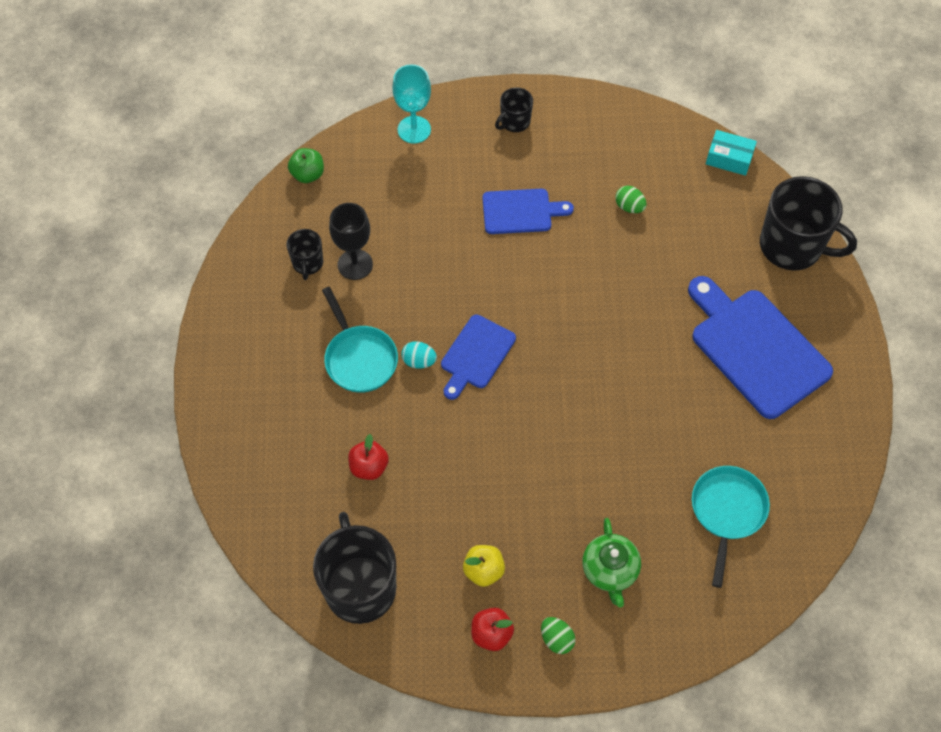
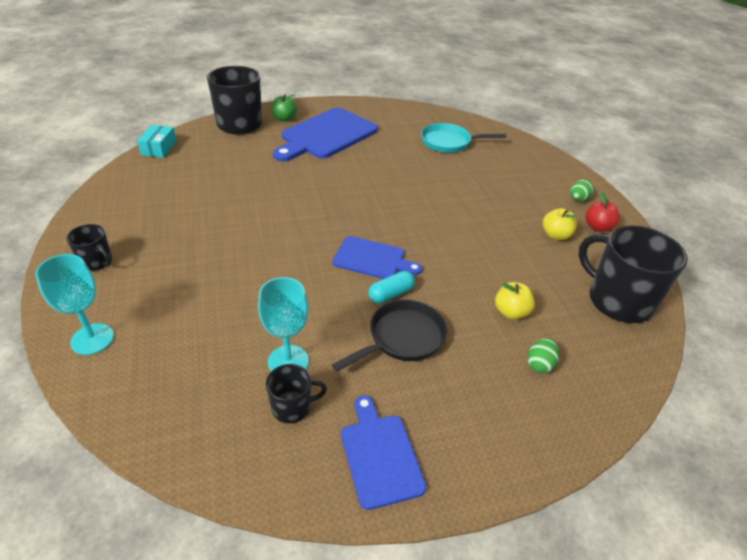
camera: 105 degrees left, 20 degrees down
(308, 174) = (152, 436): green apple -> green apple (284, 119)
(355, 264) = (288, 361): black goblet -> turquoise goblet
(359, 358) = (402, 338): turquoise pan -> black pan
(360, 587) = (618, 301): black mug -> black mug turned 75 degrees clockwise
(369, 467) = (511, 312): red apple -> yellow apple
(419, 361) = (391, 294): turquoise egg -> turquoise capsule
(521, 211) = (211, 247): blue cutting board -> blue cutting board (379, 455)
(610, 570) = (516, 182): green teapot -> none
(629, 207) = (206, 190): green egg -> green egg (540, 364)

